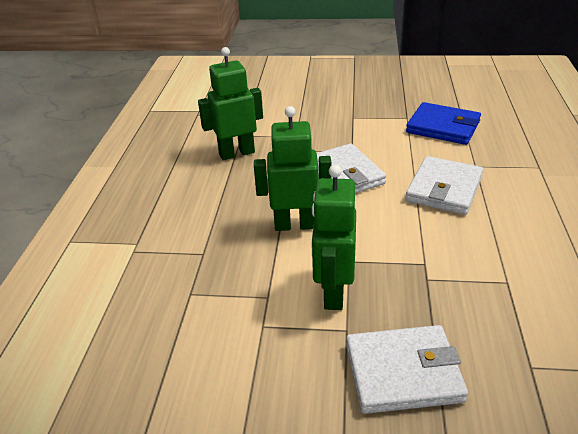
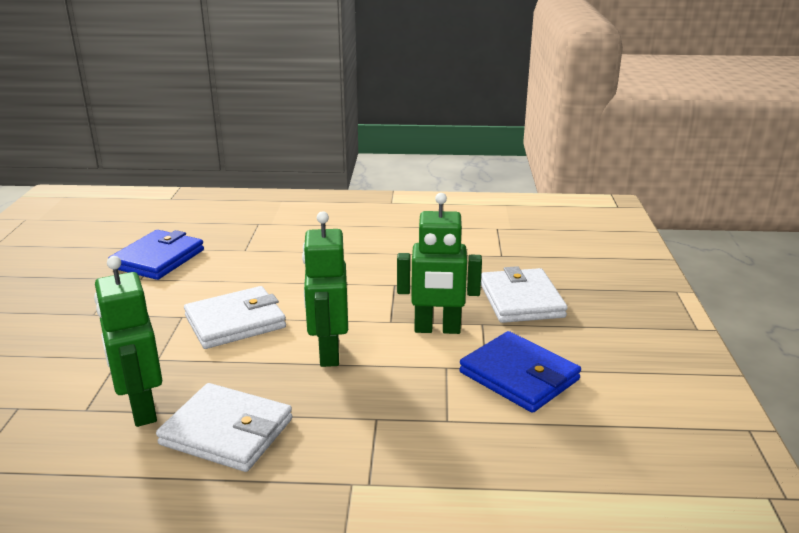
camera: 95 degrees left, 10 degrees down
(244, 350) = (519, 376): none -> blue wallet
(444, 189) = (281, 267): white wallet -> white wallet (227, 432)

